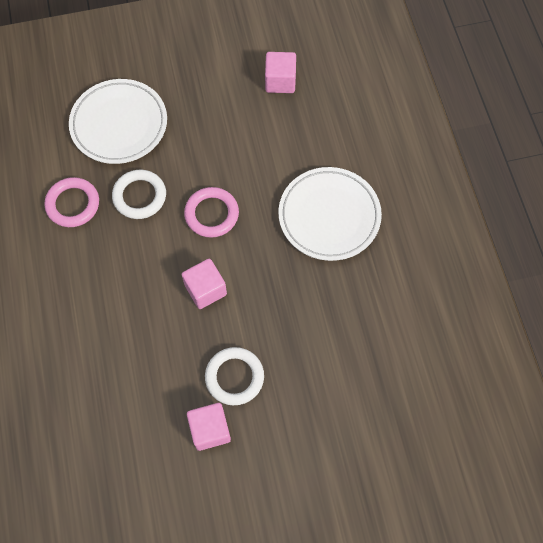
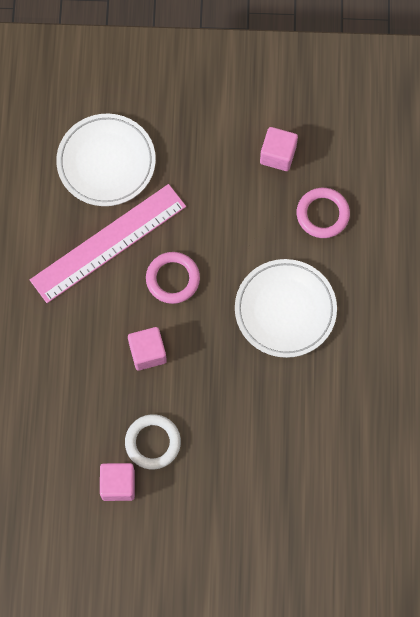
camera: 15 degrees right, 5 degrees up
(73, 204) = (43, 235): pink ring -> pink ring (322, 214)
(139, 196) = (108, 243): white ring -> pink ruler

